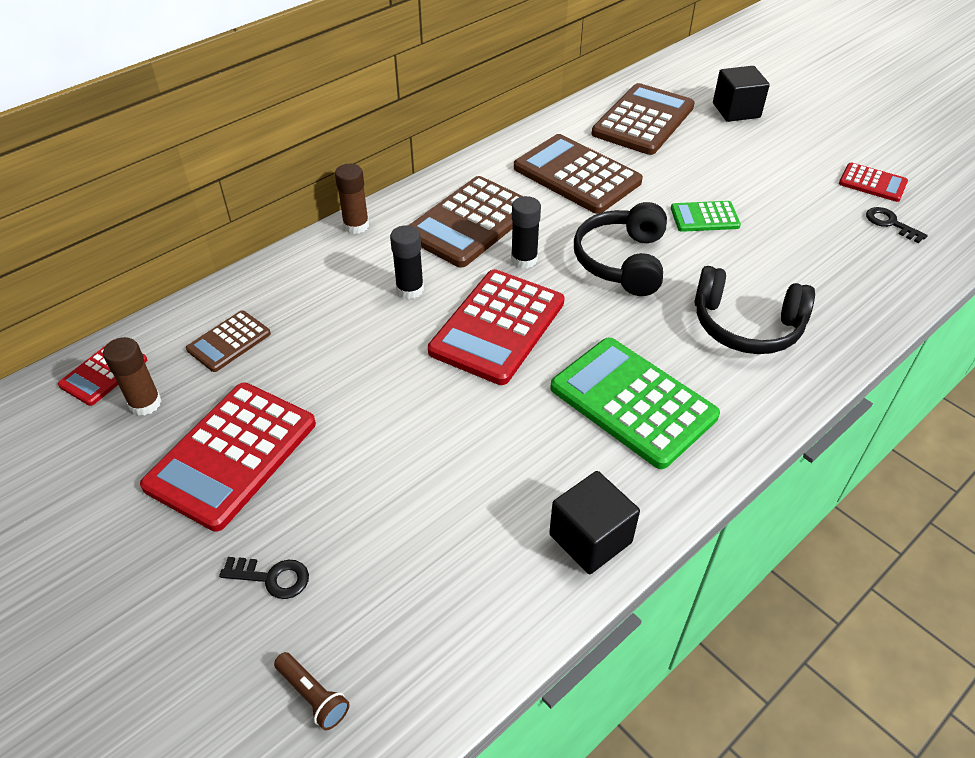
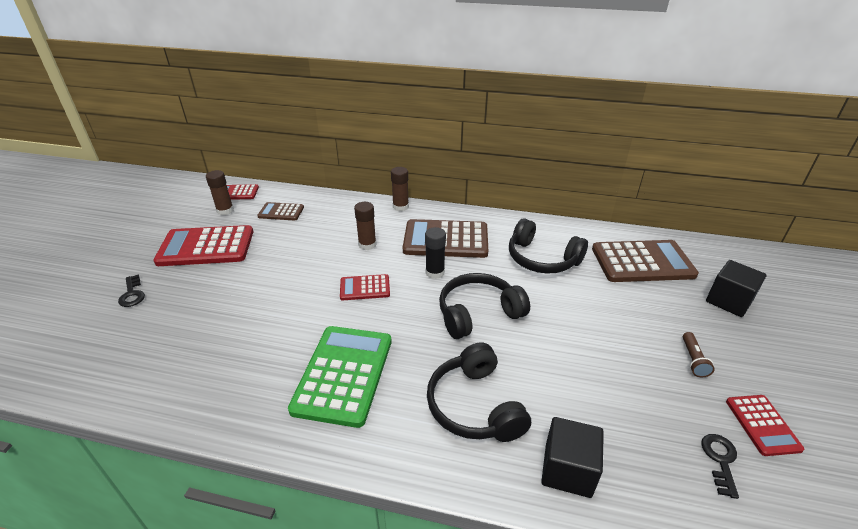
camera: 55 degrees right, 10 degrees down
(313, 695) = (60, 340): brown flashlight -> brown flashlight (693, 360)
(410, 289) = (367, 245): black glue stick -> brown glue stick
(497, 327) = (365, 288): red calculator -> red calculator, size x0.52
(577, 175) = (542, 259): brown calculator -> black headphones
(590, 538) = (208, 403): black cube -> black cube (568, 470)
(704, 217) = (573, 334): green calculator -> none

